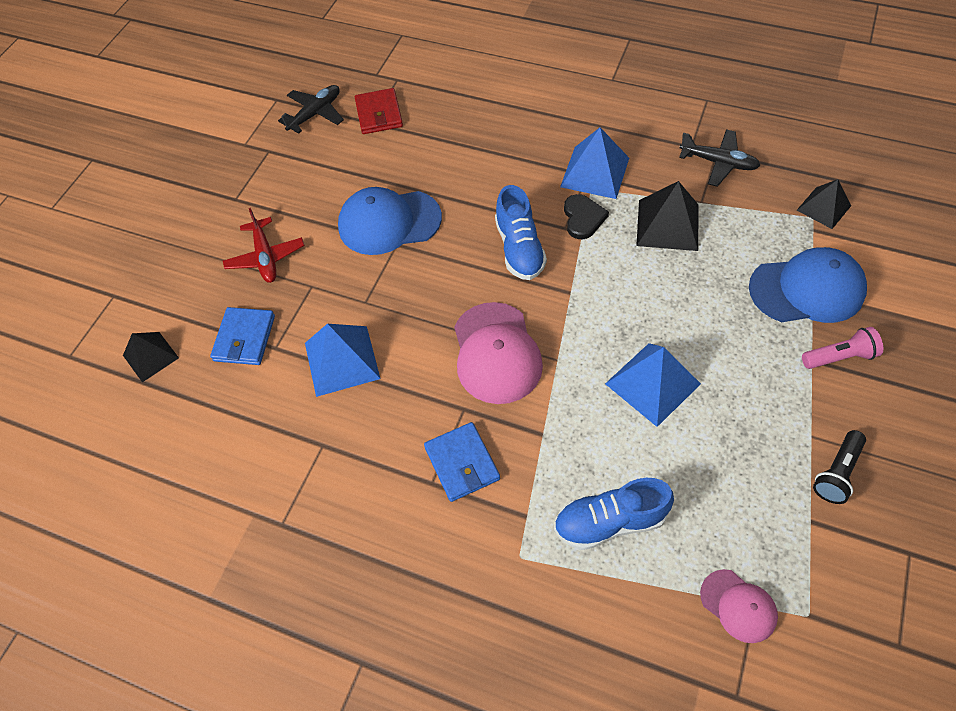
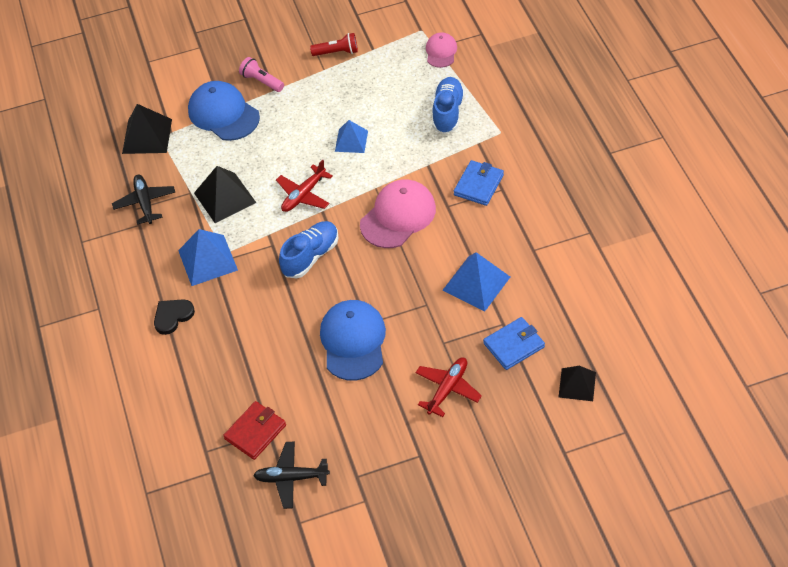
camera: 130 degrees left, 5 degrees down
(389, 222) = (353, 341): blue cap -> blue cap turned 135 degrees counterclockwise
(583, 218) = (256, 241): black heart -> black heart (172, 316)
(608, 290) = (303, 195): none -> red plane
(609, 521) = (448, 112): blue shoe -> blue shoe turned 120 degrees counterclockwise
(652, 383) = (351, 141): blue pyramid -> blue pyramid, size x0.65
(823, 208) = (147, 136): black pyramid -> black pyramid, size x1.53
(837, 473) = (337, 52): black flashlight -> red flashlight

